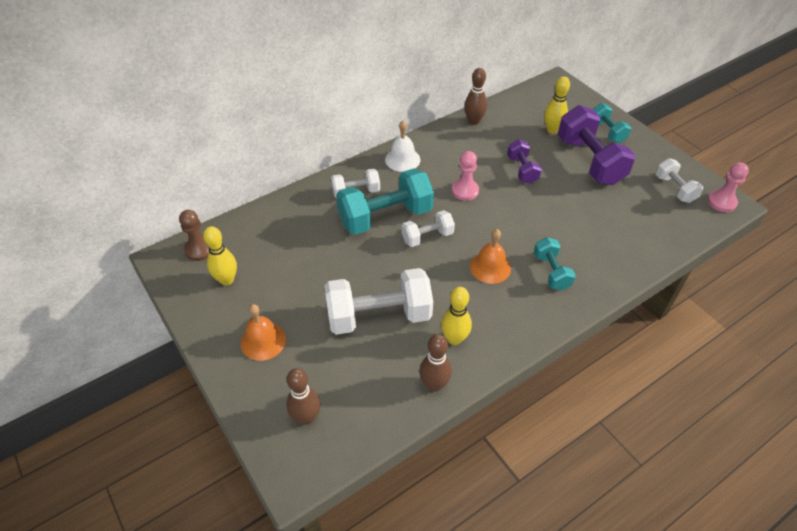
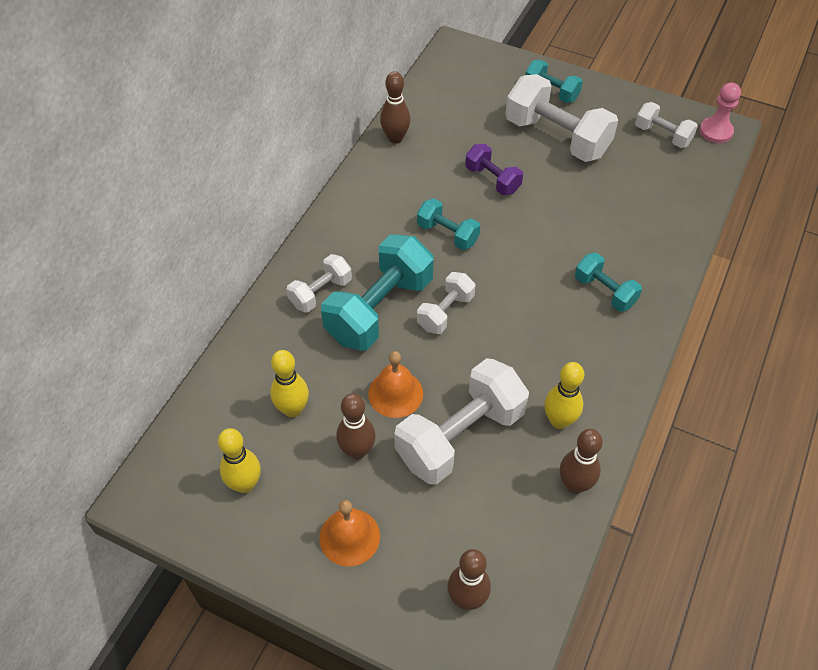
camera: 30 degrees left, 5 degrees up
(199, 249) = (178, 462): brown pawn -> none
(307, 293) = (357, 451): none -> brown bowling pin
(402, 159) = (346, 225): white bell -> none
(465, 191) = (447, 234): pink pawn -> turquoise dumbbell
(490, 267) = (539, 317): orange bell -> orange bell (395, 393)
(552, 130) = (491, 114): yellow bowling pin -> yellow bowling pin (293, 409)
(589, 161) = (557, 137): purple dumbbell -> white dumbbell

